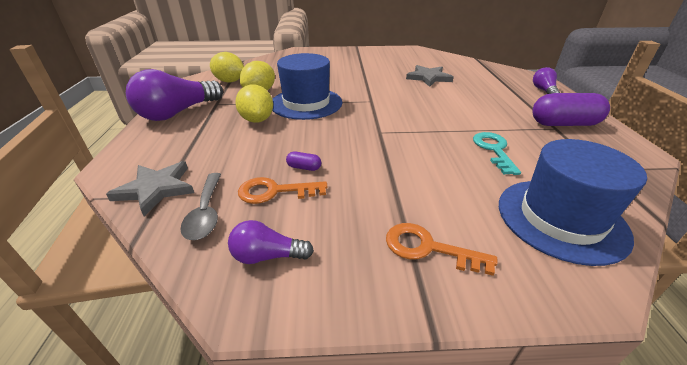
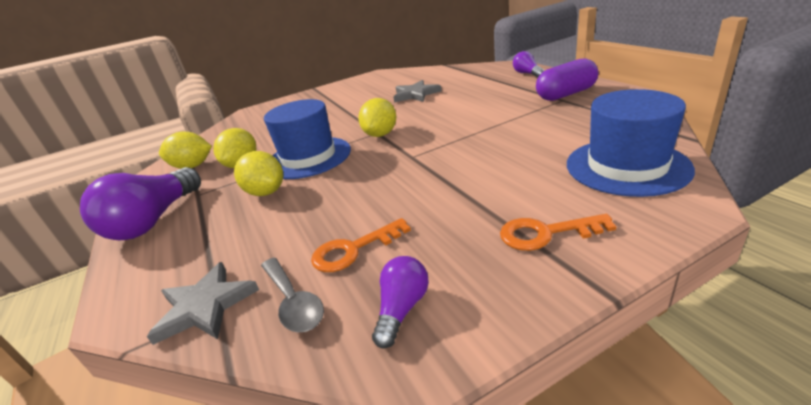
camera: 20 degrees left, 5 degrees down
(267, 256) = (402, 309): purple light bulb -> purple light bulb turned 135 degrees clockwise
(304, 167) = (364, 216): purple capsule -> none
(372, 103) = (381, 134): none -> yellow lemon
(494, 150) = (529, 134): turquoise key -> none

